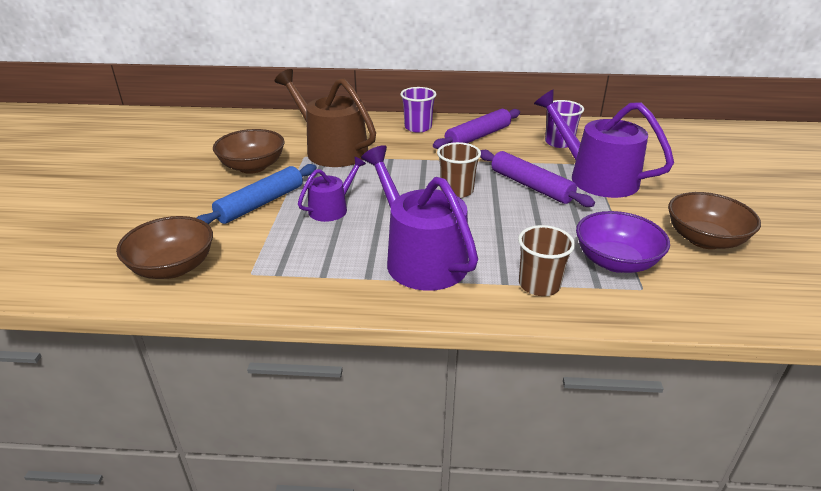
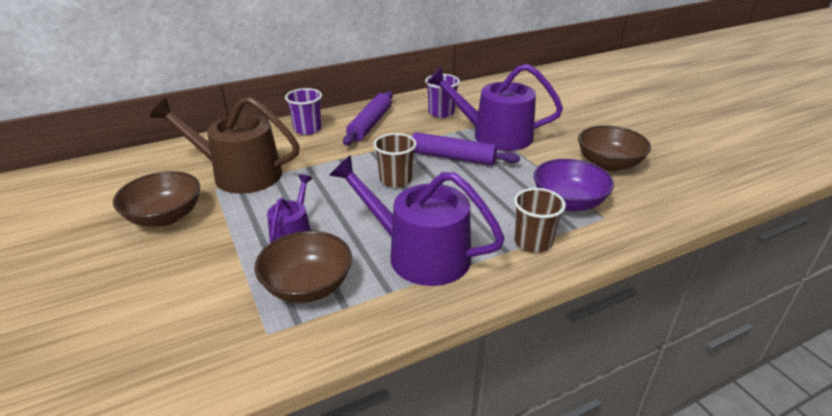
camera: 30 degrees left, 0 degrees up
(173, 267) = (168, 362): brown bowl -> brown bowl (307, 286)
(260, 203) = (211, 254): blue rolling pin -> none

